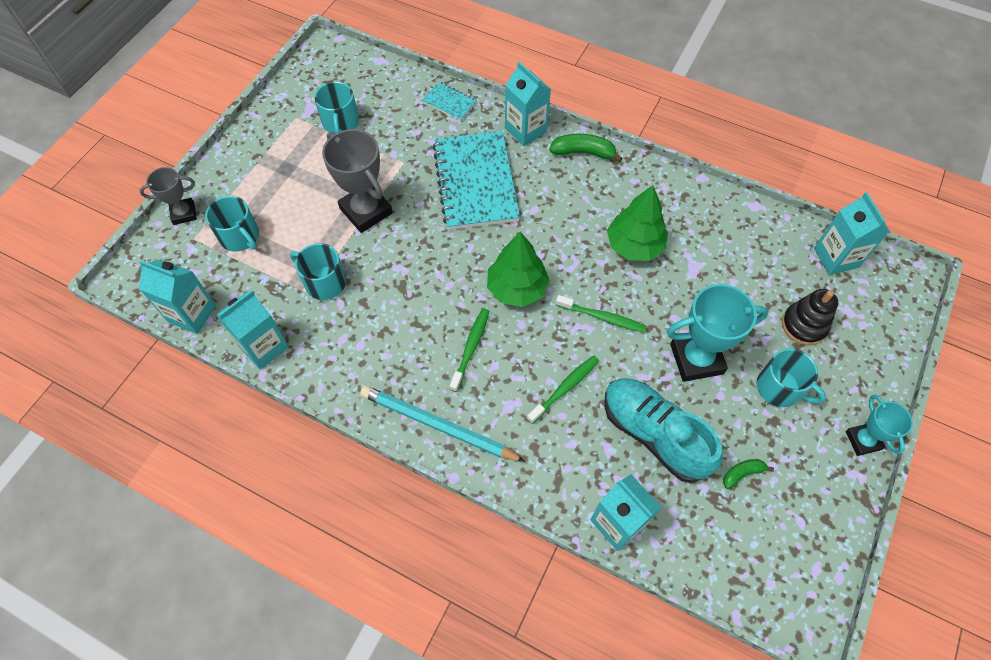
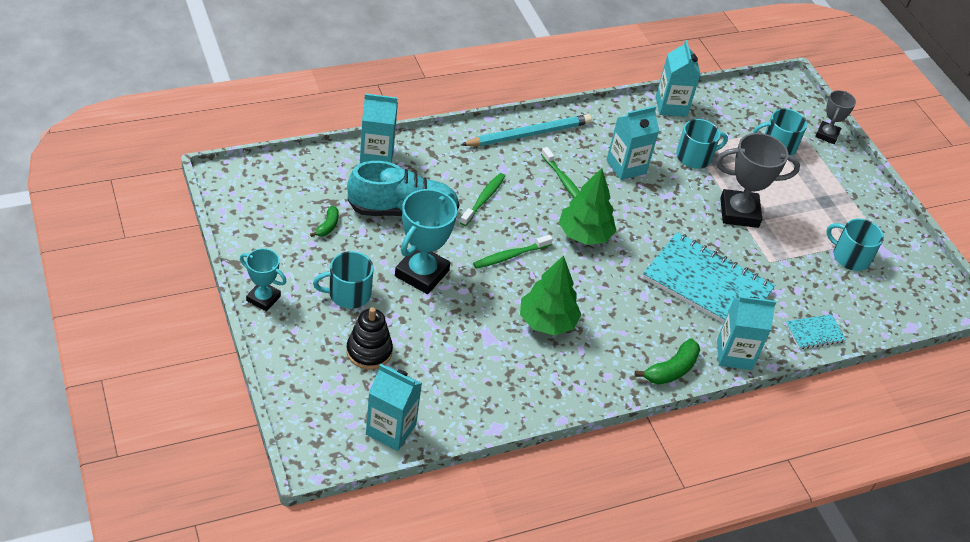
camera: 125 degrees right, 15 degrees down
(192, 314) = (730, 95): turquoise carton -> turquoise carton (626, 167)
(565, 388) = (483, 199): green toothbrush -> green toothbrush turned 150 degrees counterclockwise

